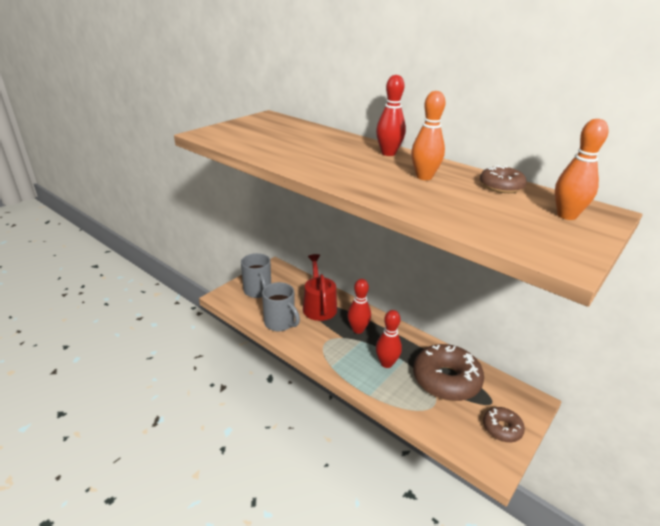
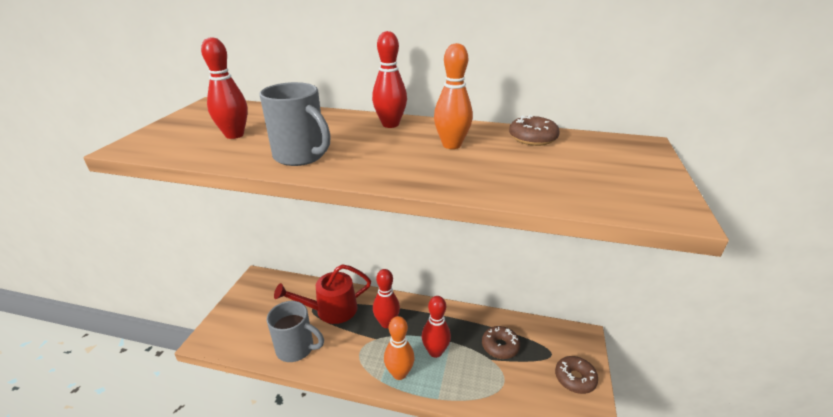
camera: 25 degrees left, 0 degrees up
(258, 291) = (250, 317): grey mug -> grey mug (301, 156)
(270, 139) = (234, 135): none -> red bowling pin
(319, 306) = (331, 310): red watering can -> red watering can turned 75 degrees counterclockwise
(446, 380) = (500, 346): brown donut -> brown donut, size x0.52
(566, 215) = (617, 156): orange bowling pin -> orange bowling pin (399, 373)

